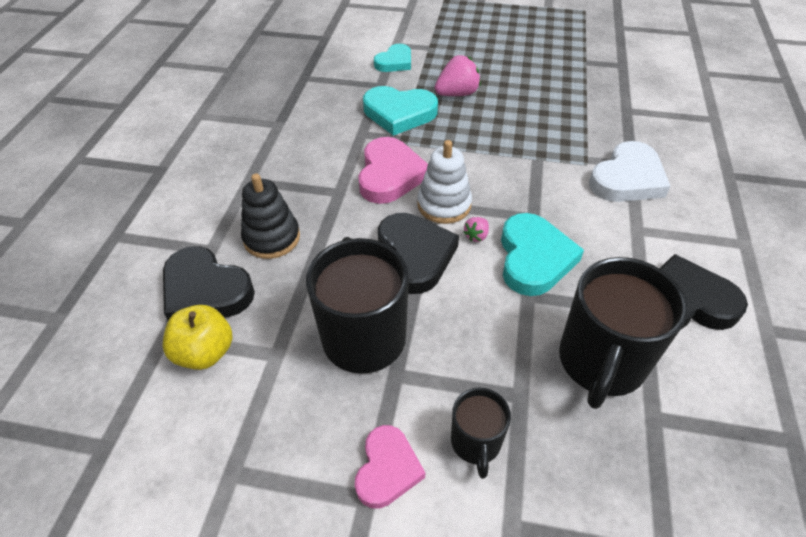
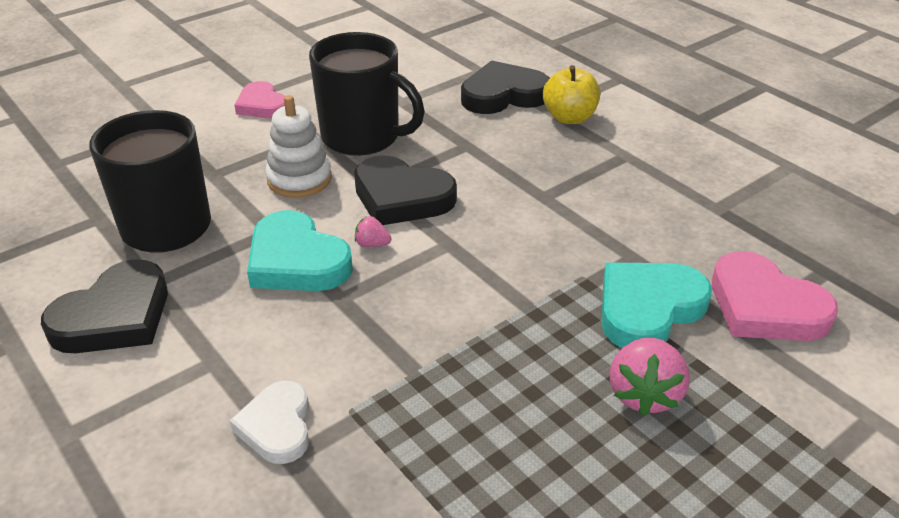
camera: 130 degrees right, 10 degrees down
(205, 352) = (444, 79): yellow apple -> yellow apple (569, 118)
(272, 238) = (525, 139): black stacking toy -> none
(390, 175) = (531, 239): pink heart -> pink heart (765, 306)
(394, 62) = (805, 382): turquoise heart -> none
(444, 205) = (439, 249): white stacking toy -> white stacking toy (299, 179)
(476, 236) = (372, 244): pink strawberry -> pink strawberry turned 60 degrees counterclockwise
(476, 442) = (220, 140): black mug -> none
(627, 179) = (277, 426): white heart -> white heart, size x0.65

